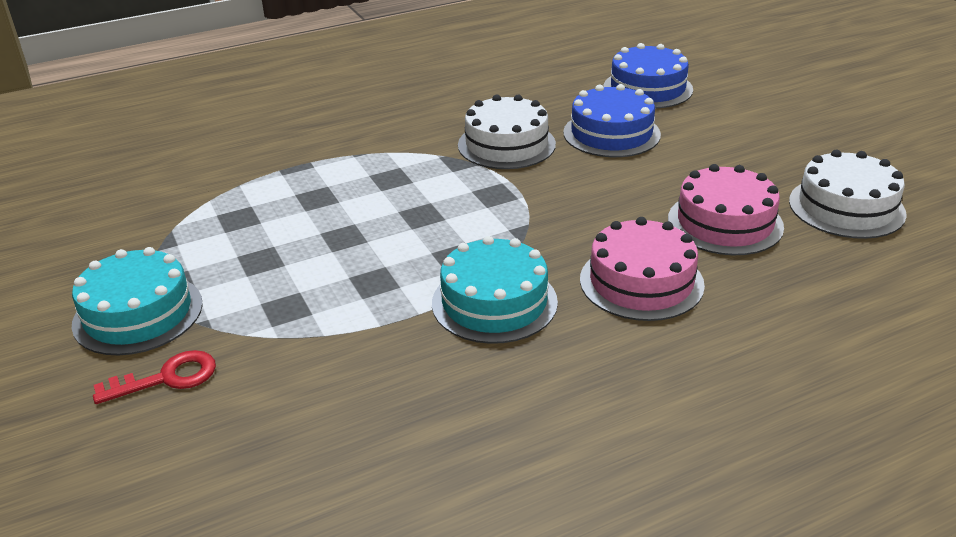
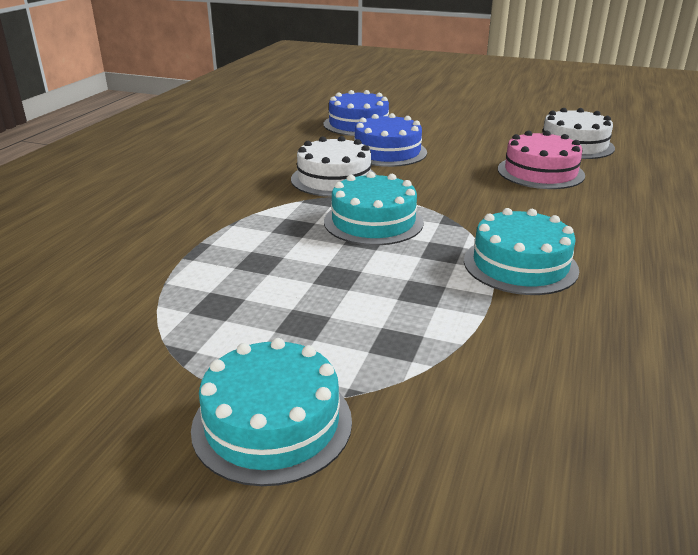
camera: 45 degrees left, 5 degrees down
(167, 378) = (410, 452): red key -> none
(458, 202) = (373, 222): none -> turquoise cake
(641, 282) = (567, 216): pink cake -> none

